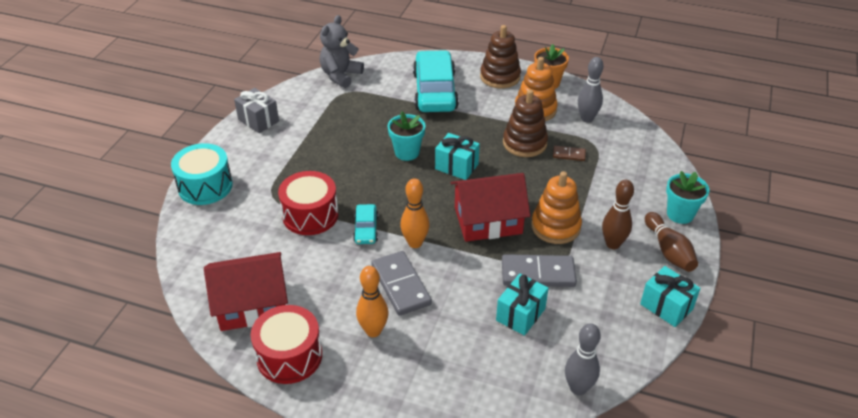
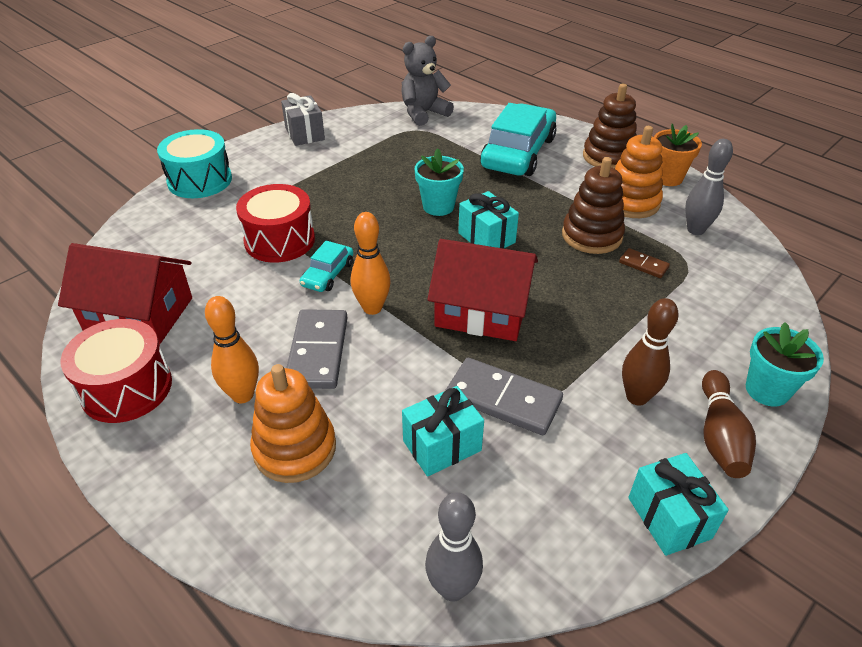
camera: 25 degrees right, 0 degrees up
(555, 226) = (568, 347): orange stacking toy -> orange stacking toy (295, 448)

